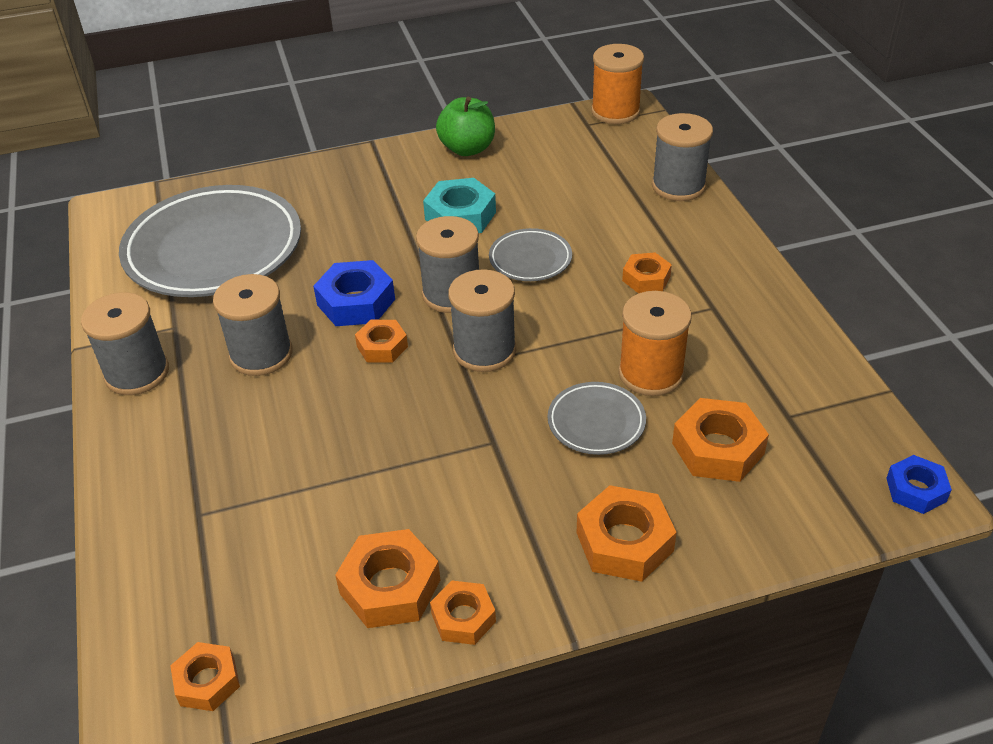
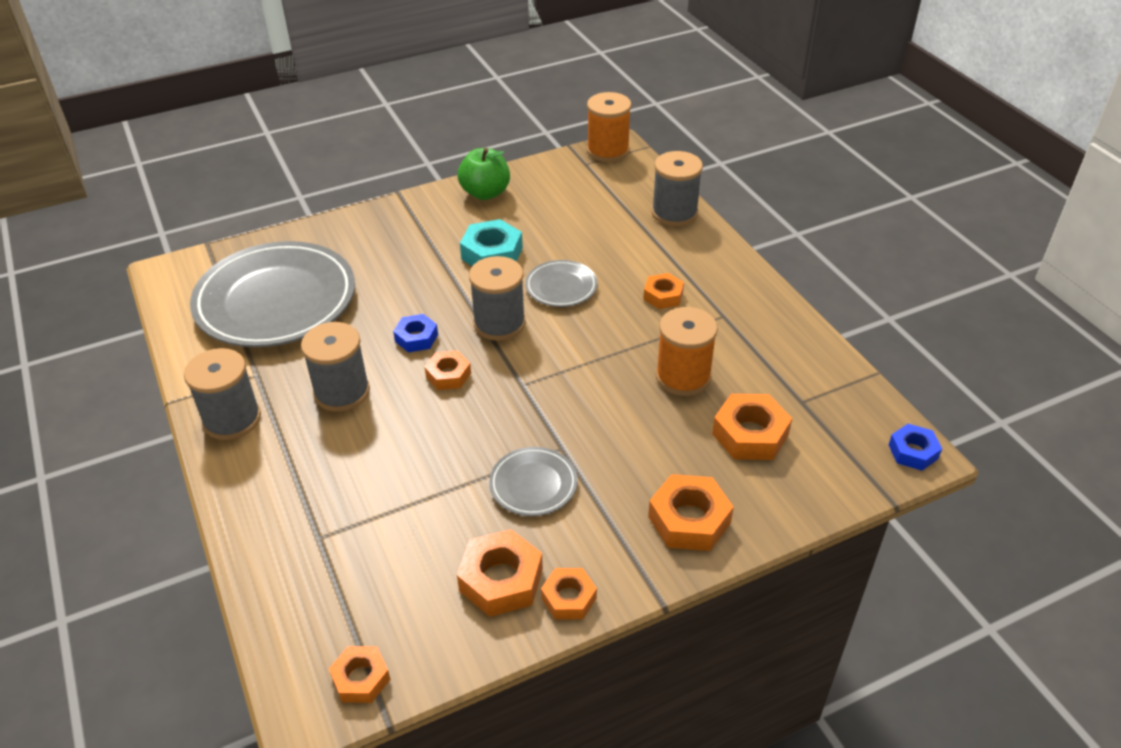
camera: 10 degrees left, 0 degrees up
(356, 302) = (416, 338): blue nut -> blue nut, size x0.63
(484, 350) = (538, 370): grey spool -> none
(596, 422) = (646, 422): grey plate -> grey plate (533, 485)

